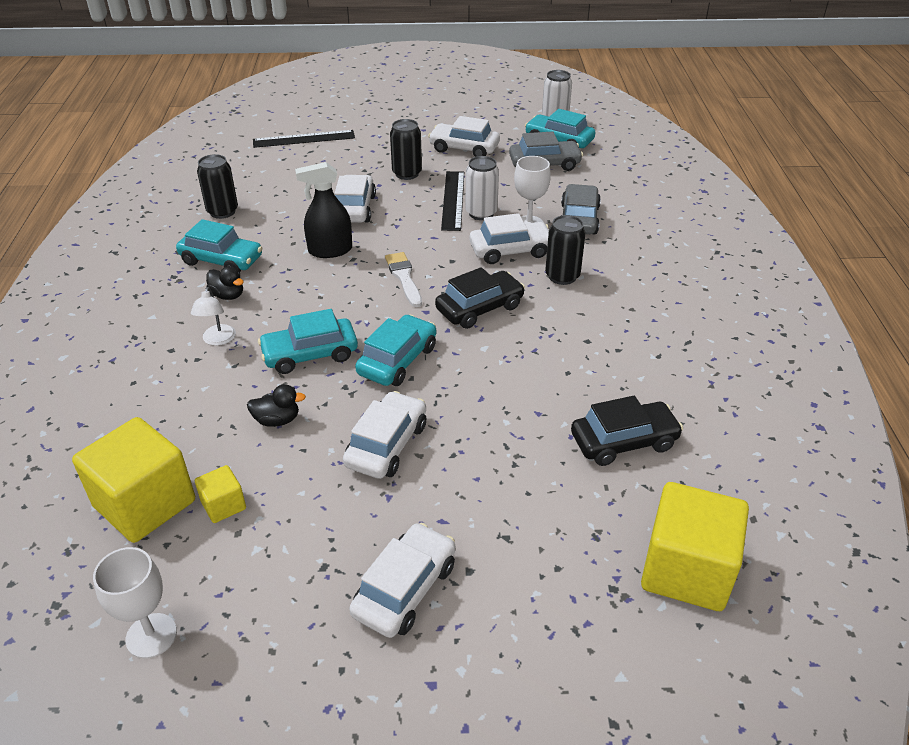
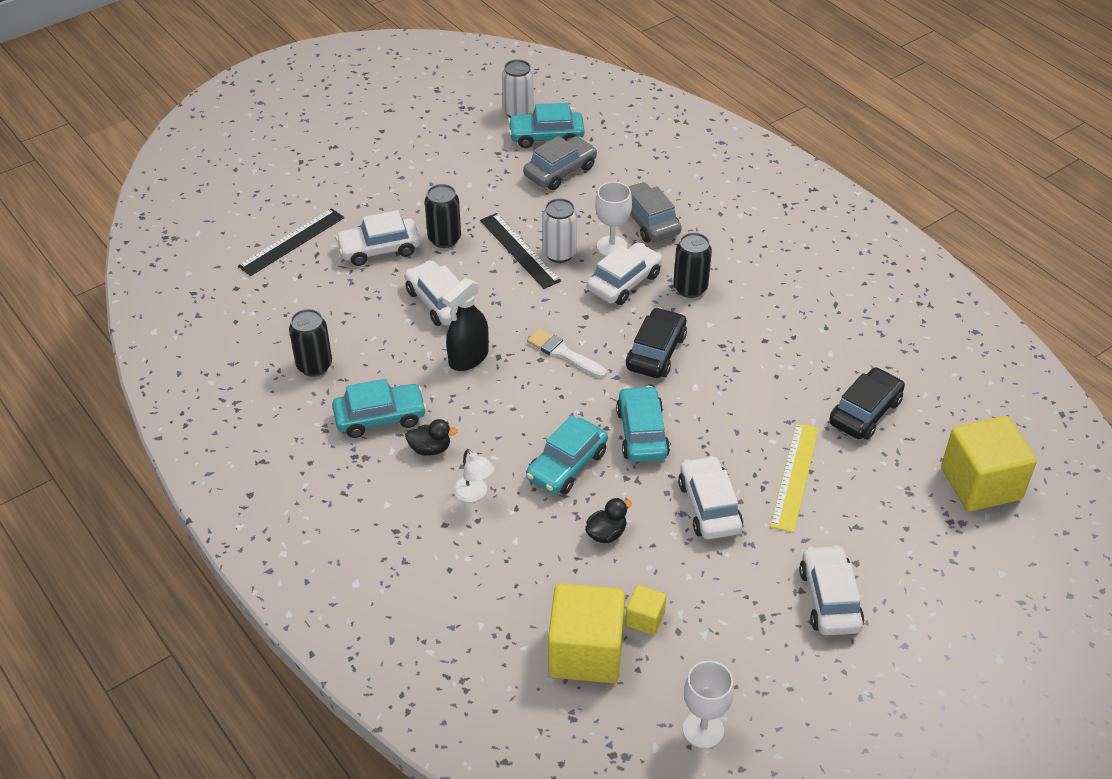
camera: 35 degrees left, 5 degrees up
(464, 148) = (467, 184): white car -> white car (379, 249)
(494, 461) = (795, 476): none -> yellow ruler

